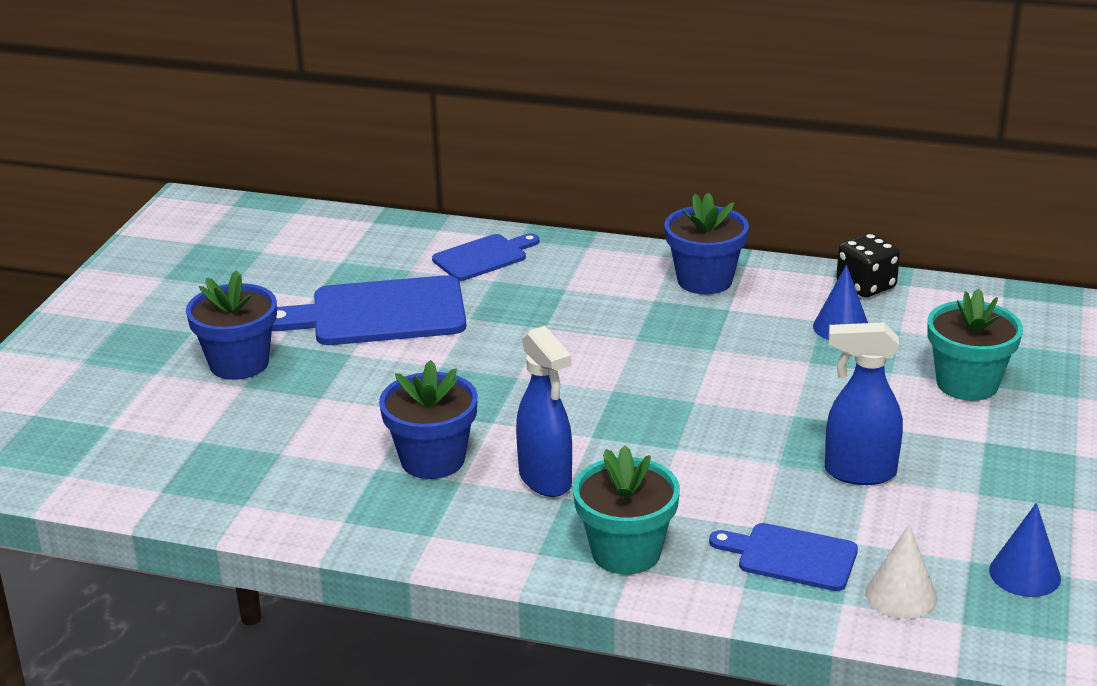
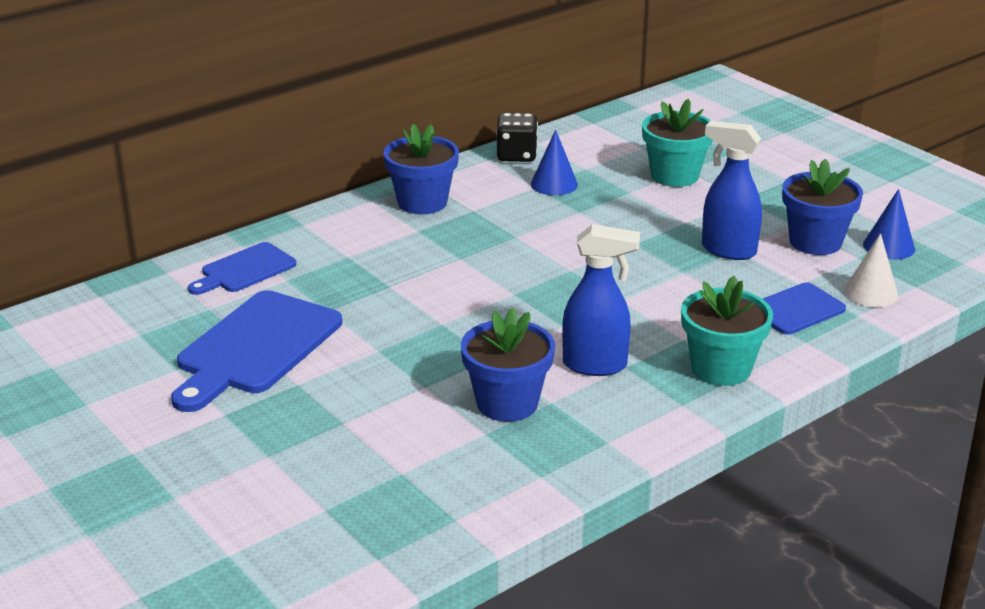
camera: 55 degrees left, 0 degrees up
(239, 363) = (228, 445): blue flower pot -> blue flower pot (815, 242)
(483, 257) = (245, 270): blue cutting board -> blue cutting board turned 135 degrees counterclockwise
(859, 473) = (727, 250): blue spray bottle -> blue spray bottle turned 75 degrees clockwise

